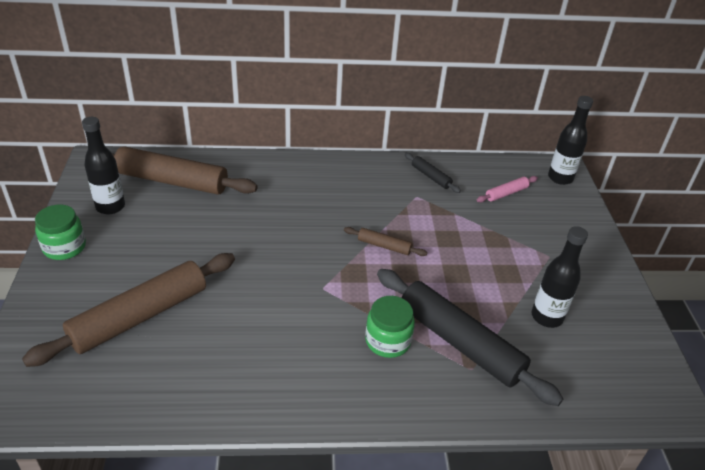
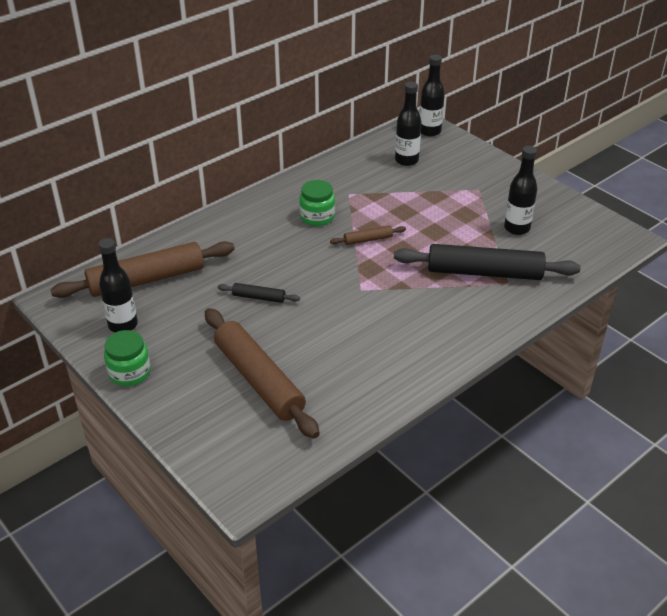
camera: 35 degrees left, 0 degrees up
(140, 316) = (259, 380): brown rolling pin -> brown rolling pin turned 45 degrees counterclockwise
(388, 341) = (441, 297): green jar -> green jar (317, 217)
(431, 176) = (342, 174): black rolling pin -> black rolling pin (259, 297)
(506, 193) = (406, 160): pink rolling pin -> black bottle

